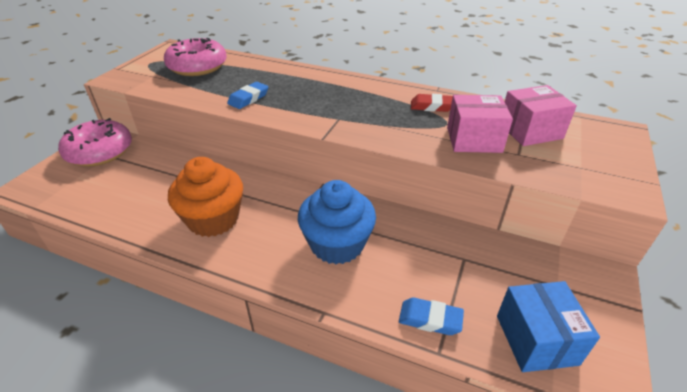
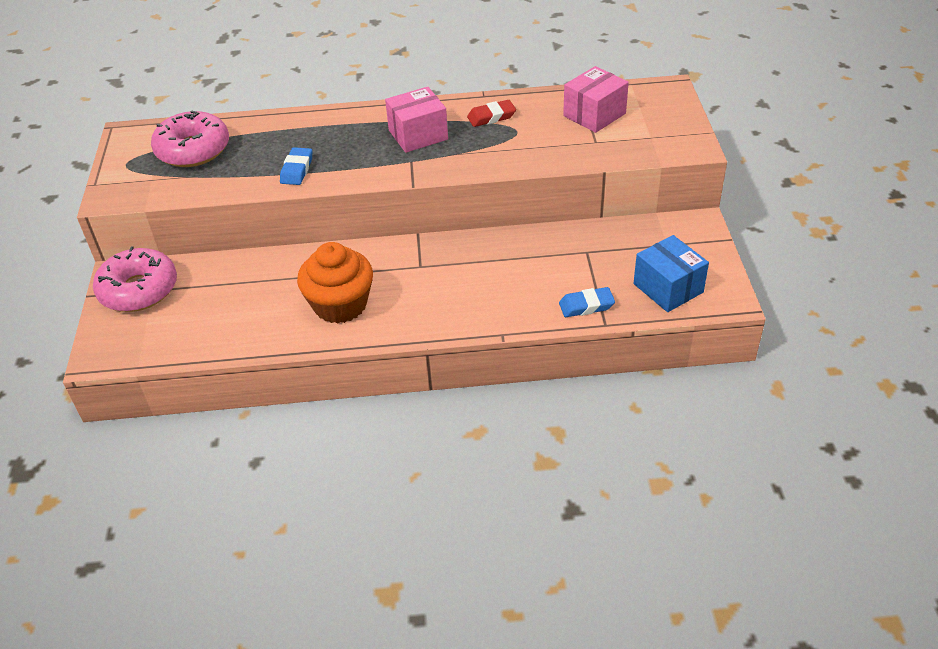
camera: 25 degrees left, 5 degrees up
(337, 244) = (474, 281): blue cupcake -> none
(474, 139) = (551, 140): pink box -> pink box (418, 135)

